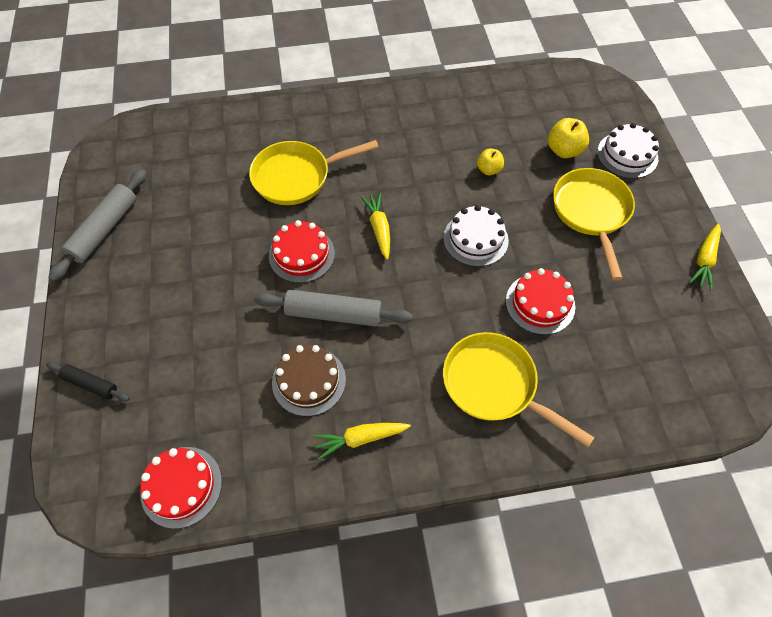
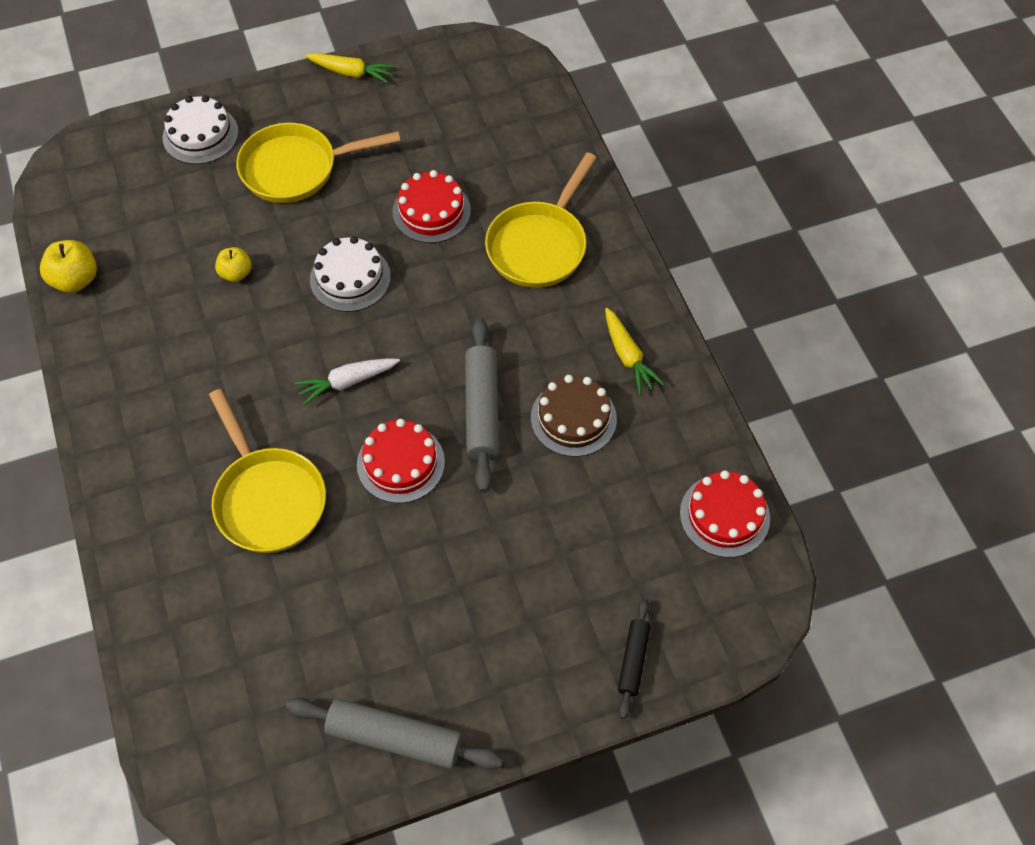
camera: 100 degrees left, 0 degrees up
(379, 228) = (347, 382): yellow carrot -> white carrot
(564, 150) = (197, 197): yellow apple -> yellow apple (76, 280)

